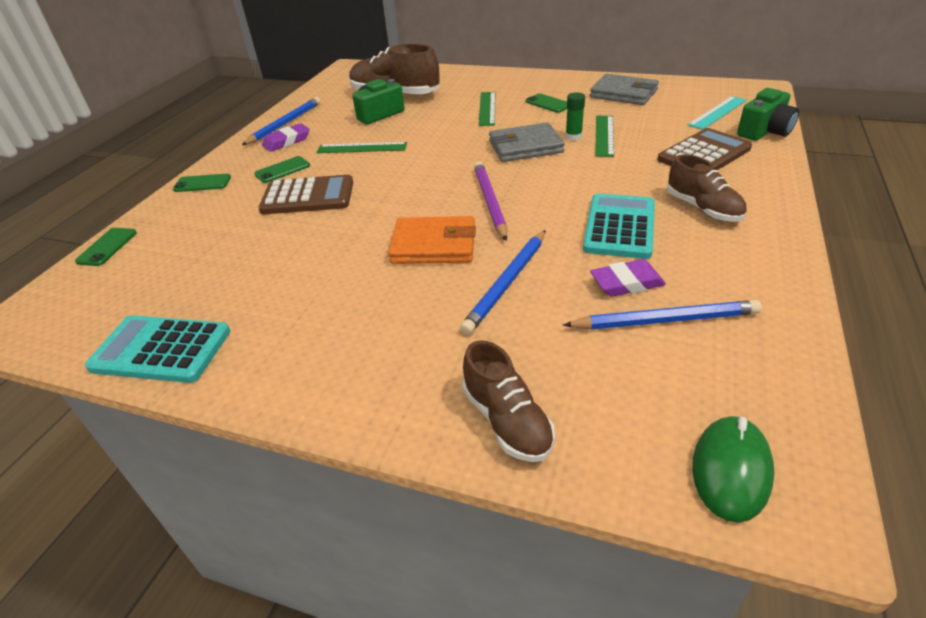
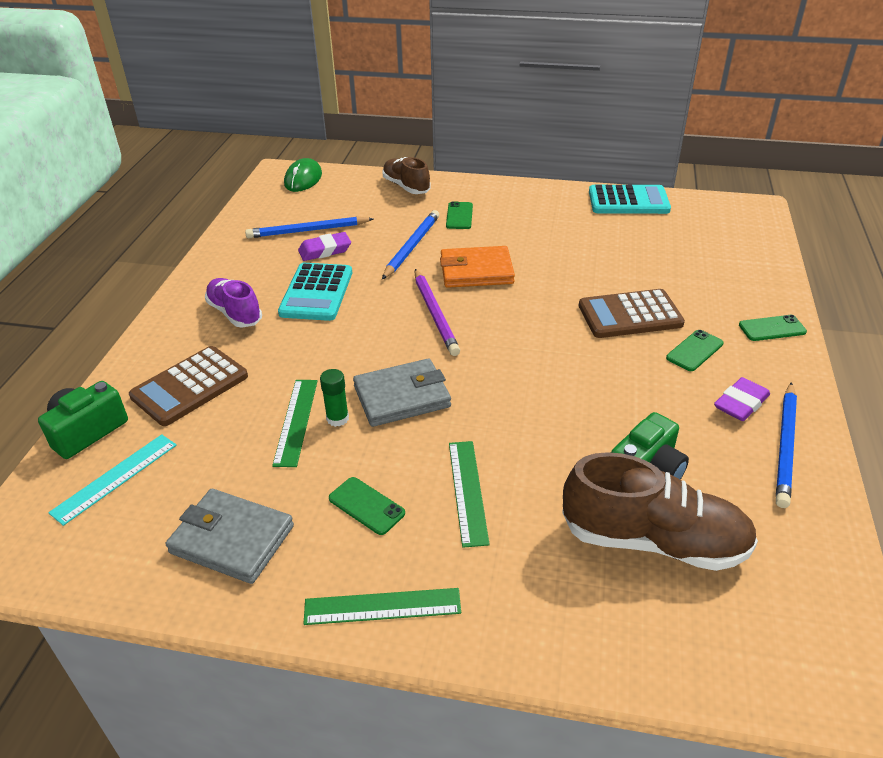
camera: 170 degrees right, 0 degrees up
(107, 247) = (771, 258): green phone -> green phone (459, 216)
(362, 148) = (620, 391): green ruler -> green ruler (382, 606)
(703, 209) = (235, 313): brown shoe -> purple shoe

